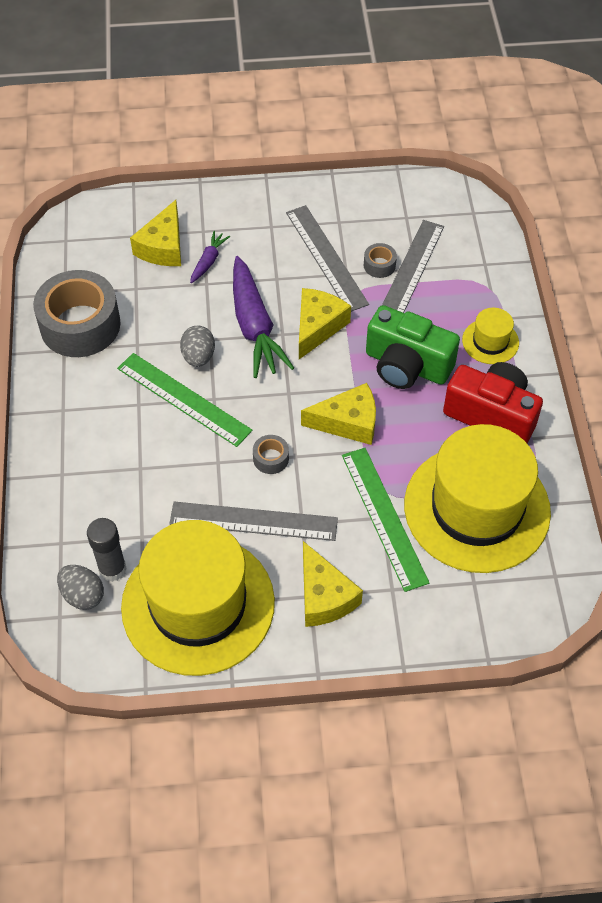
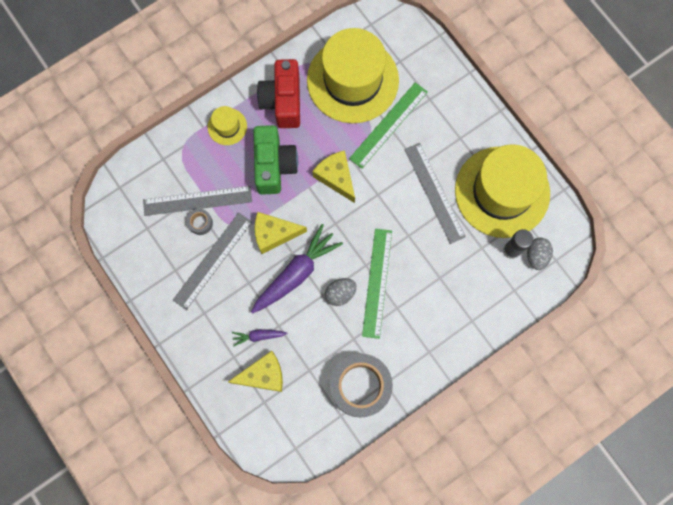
camera: 120 degrees left, 20 degrees up
(271, 458) = (388, 207): grey tape -> none
(324, 596) = (456, 130): yellow cheese -> none

